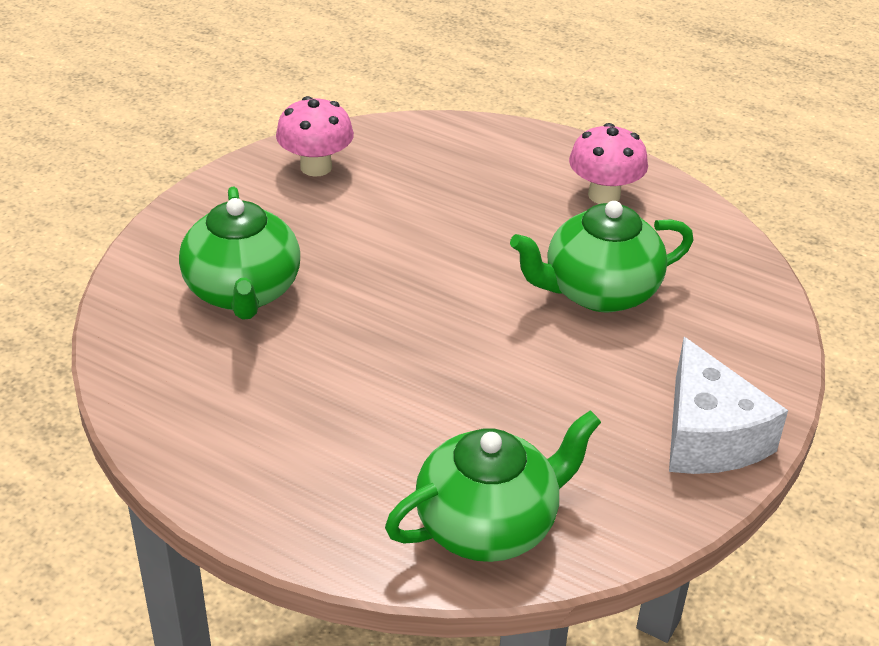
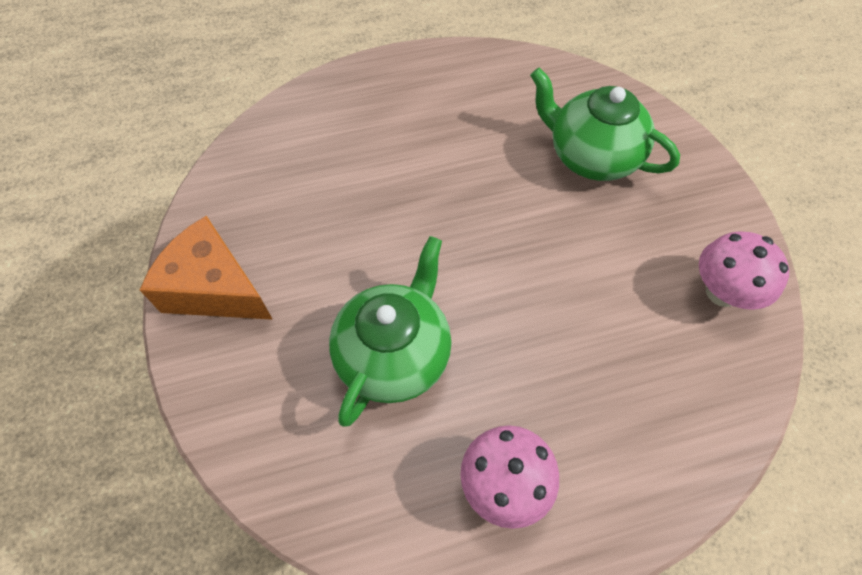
camera: 135 degrees right, 20 degrees up
(489, 525) = (293, 137): green teapot -> none
(709, 436) = (215, 288): white cheese -> orange cheese

